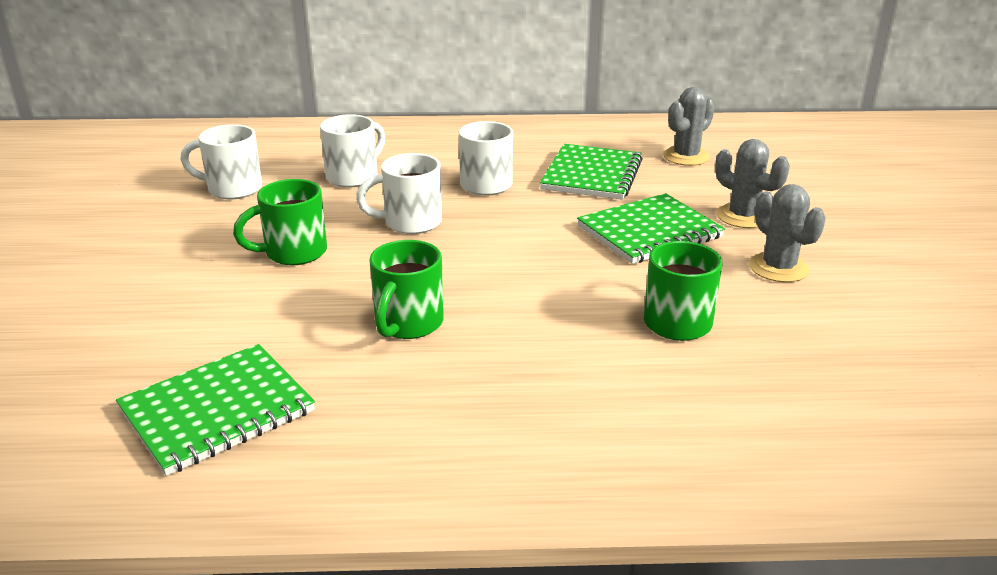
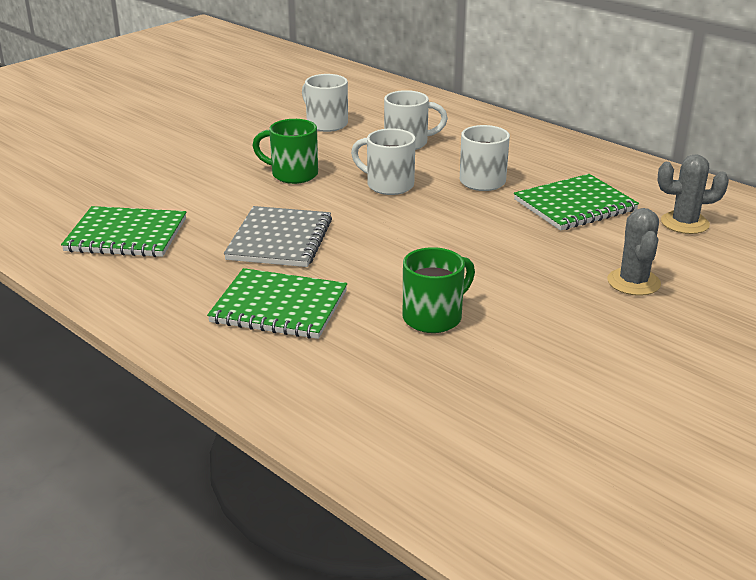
camera: 45 degrees right, 0 degrees up
(408, 324) = (280, 240): green mug -> grey notebook
(649, 232) = (535, 259): green notebook -> green notebook (279, 307)
(778, 268) = (581, 325): grey cactus -> none

